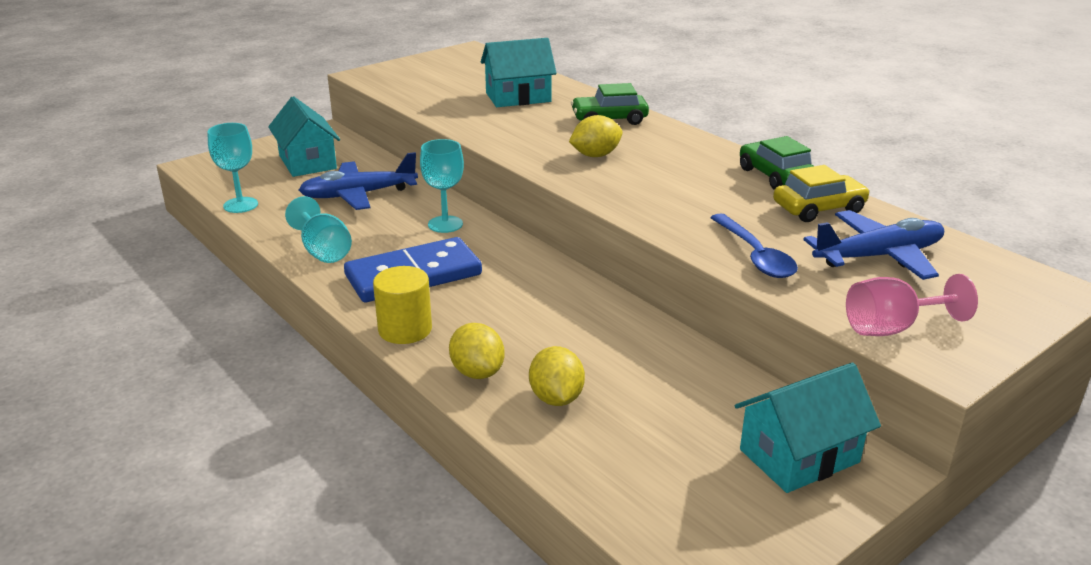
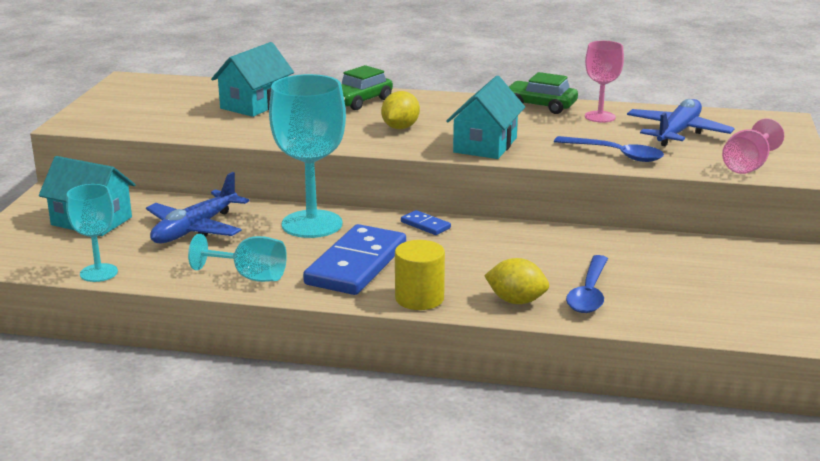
camera: 40 degrees left, 5 degrees down
(445, 224) = (312, 224): turquoise goblet -> turquoise goblet, size x1.79
(532, 262) = (425, 225): none -> blue domino
(556, 398) = (589, 293): yellow lemon -> blue spoon
(799, 456) = (757, 264): turquoise house -> turquoise house (485, 145)
(819, 208) = (600, 117): yellow car -> pink goblet

